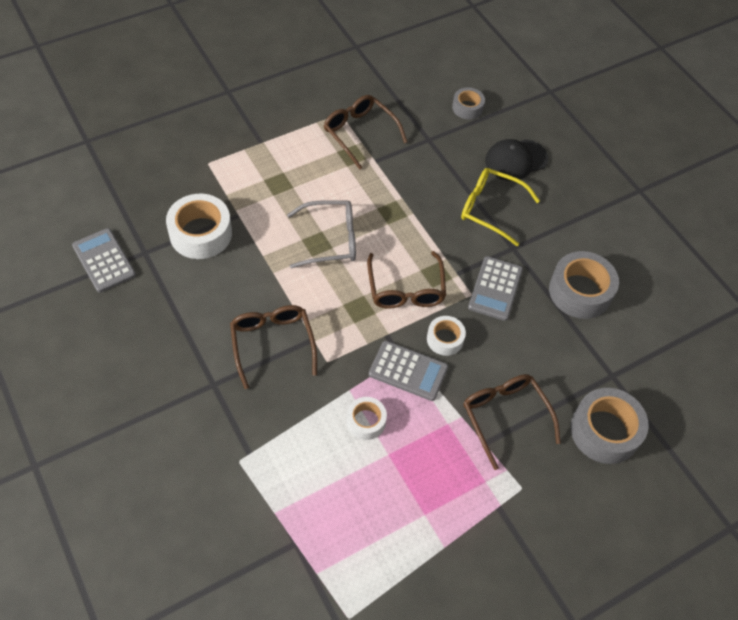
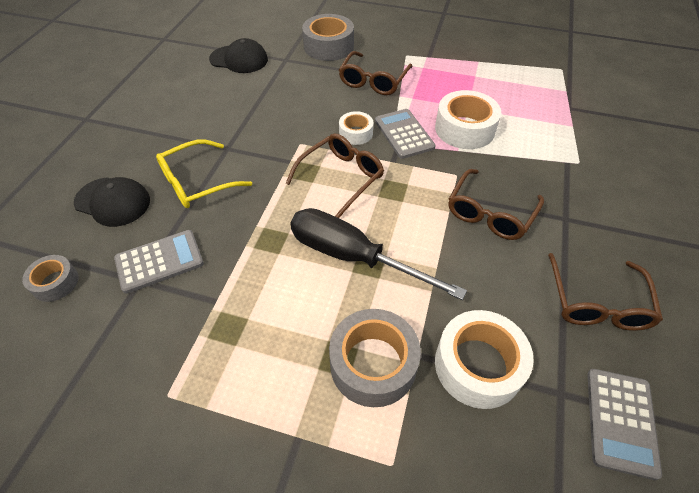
camera: 130 degrees left, 5 degrees down
(331, 240) = (353, 257): grey glasses -> black screwdriver
(359, 133) = (185, 347): brown glasses -> brown glasses (597, 303)
(366, 421) = (464, 129): white tape -> white tape, size x1.77
(490, 209) = (196, 183): yellow glasses -> yellow glasses turned 75 degrees clockwise
(495, 288) = (279, 135): grey calculator -> grey calculator (159, 261)
(580, 291) = (232, 99): grey tape -> grey tape (373, 364)
(646, 339) = (239, 59): none -> black cap

